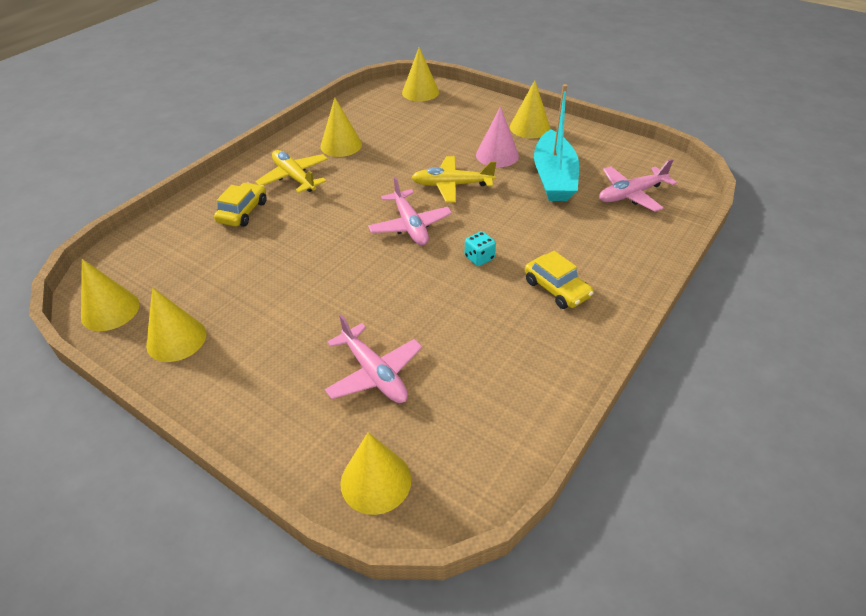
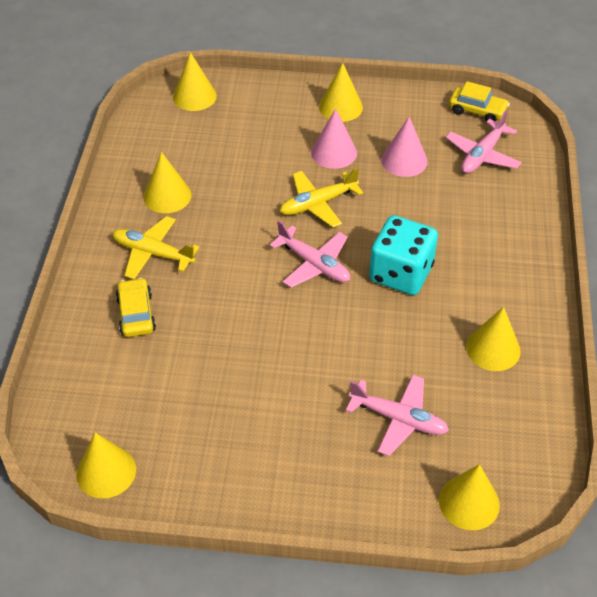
camera: 30 degrees left, 5 degrees up
(176, 339) = (200, 468): yellow cone -> yellow cone (493, 349)
(479, 258) = (401, 273): turquoise dice -> turquoise dice, size x2.29
(554, 177) = (404, 160): turquoise boat -> pink cone
(556, 289) = (485, 278): yellow car -> yellow car (477, 111)

